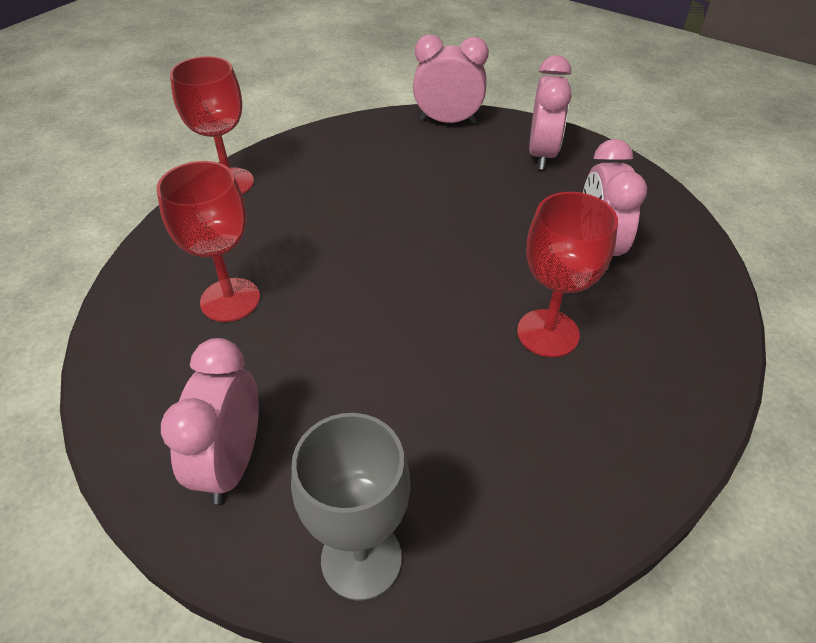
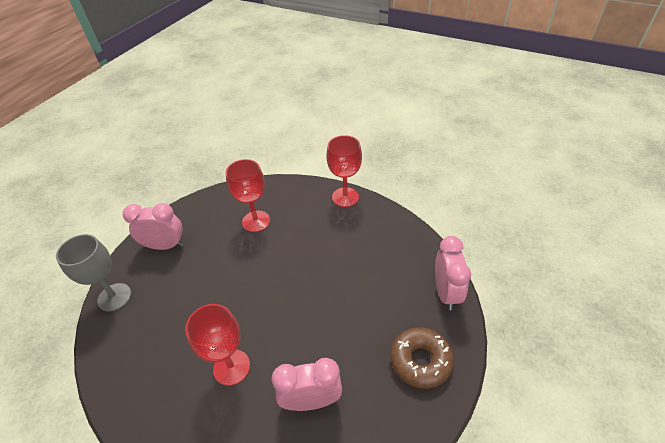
camera: 85 degrees right, 0 degrees up
(541, 154) = (420, 361): pink clock -> brown donut

